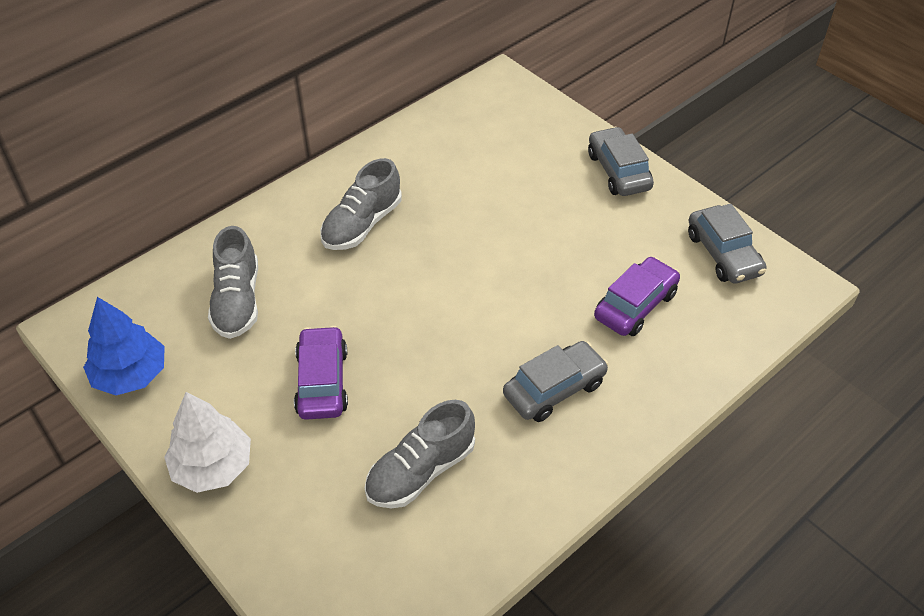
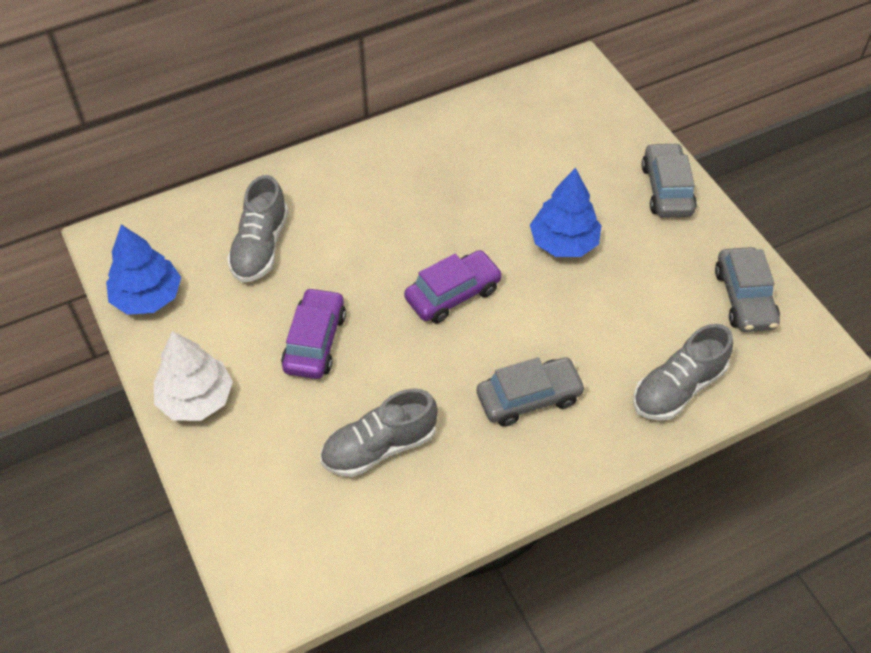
camera: 15 degrees right, 5 degrees up
(362, 224) = (397, 194): grey shoe -> grey shoe (678, 388)
(539, 237) = (563, 242): none -> blue tree
(635, 305) = (636, 332): purple car -> purple car (453, 294)

